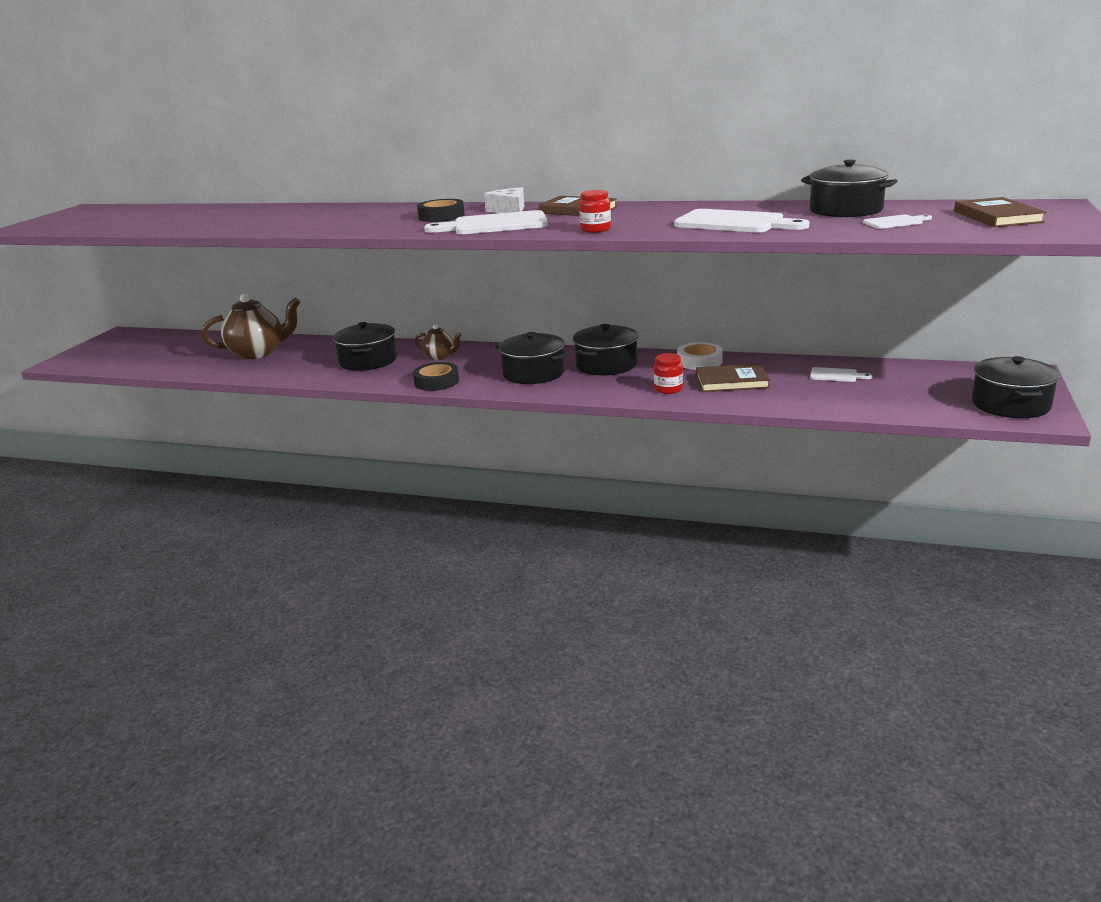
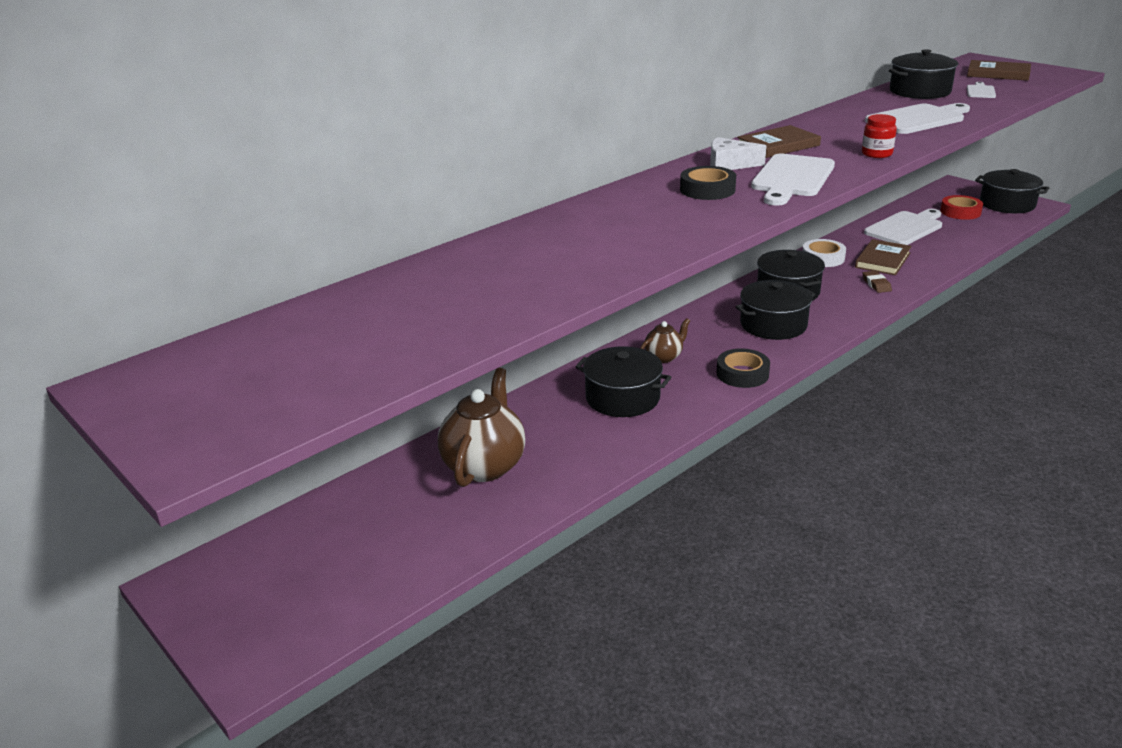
camera: 60 degrees left, 5 degrees up
(668, 389) = (876, 284): red jar -> brown eraser
(836, 375) = (905, 228): white cutting board -> white cutting board, size x2.02
(934, 388) = (960, 212): none -> red tape

